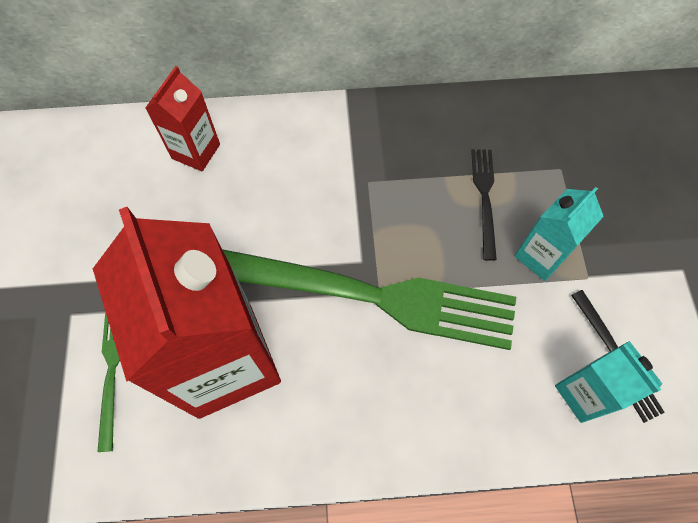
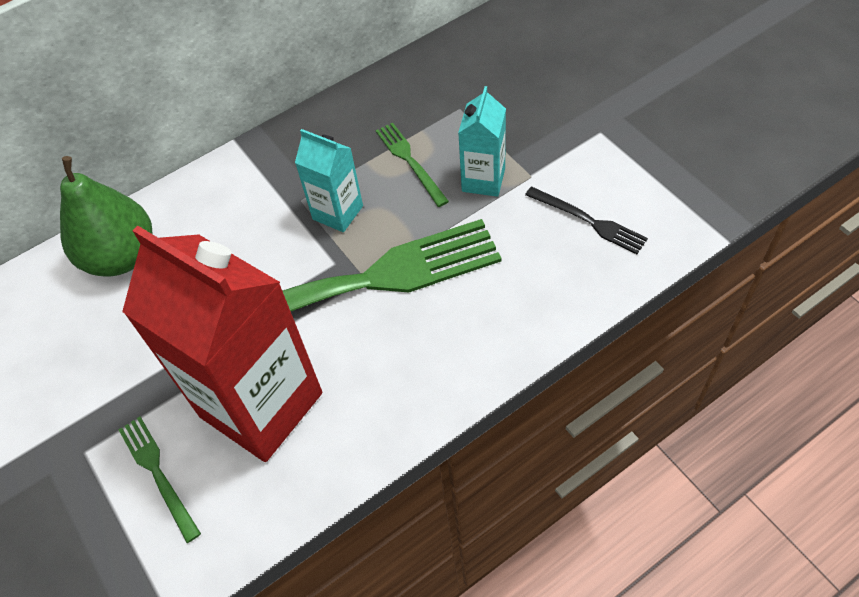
camera: 25 degrees left, 10 degrees down
(196, 151) = (121, 256): red carton -> green pear
(484, 198) = (410, 161): black fork -> green fork
(583, 393) = (579, 259): turquoise carton -> turquoise carton (337, 212)

